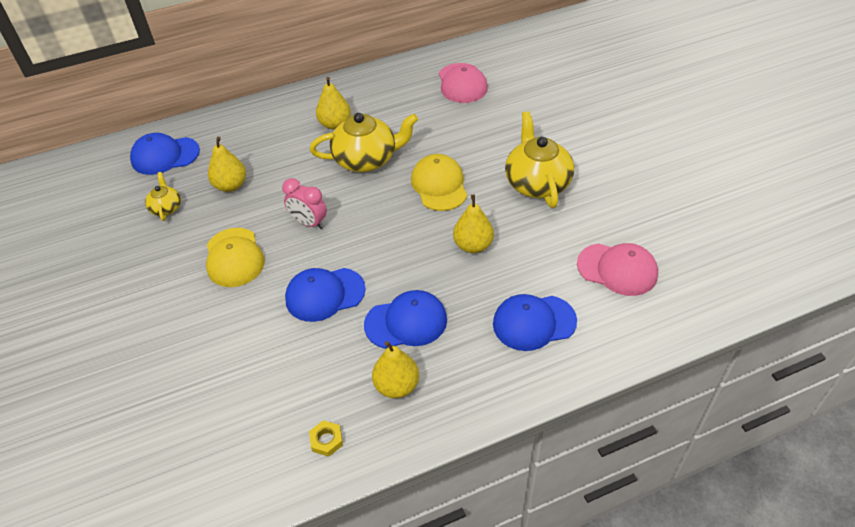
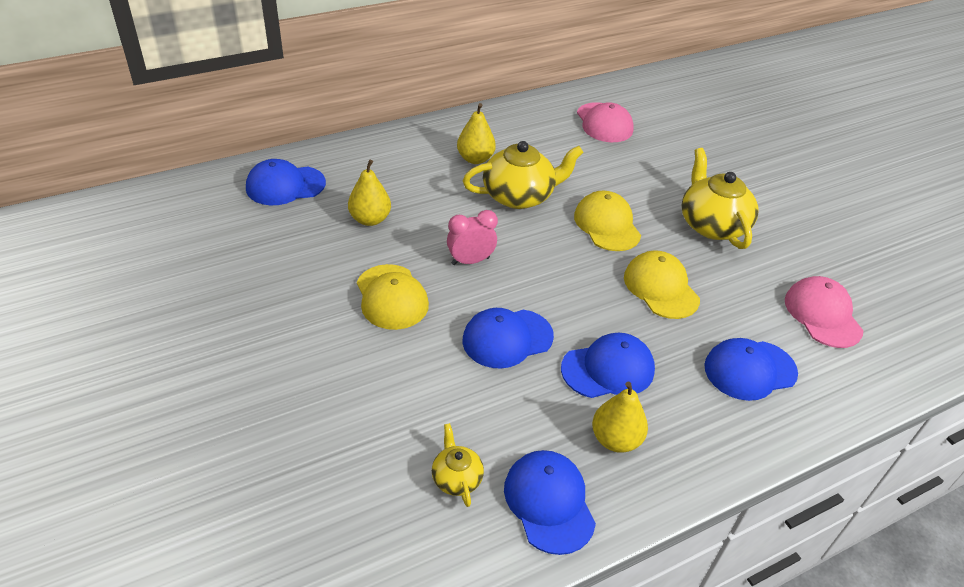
camera: 10 degrees left, 5 degrees down
(166, 208) = (298, 241): yellow teapot -> yellow teapot (456, 478)
(309, 223) = (470, 261): pink clock -> pink clock turned 135 degrees clockwise
(326, 440) = (549, 502): yellow nut -> blue cap
(473, 245) = (661, 288): yellow pear -> yellow cap
(617, 269) = (822, 315): pink cap -> pink cap turned 120 degrees counterclockwise

